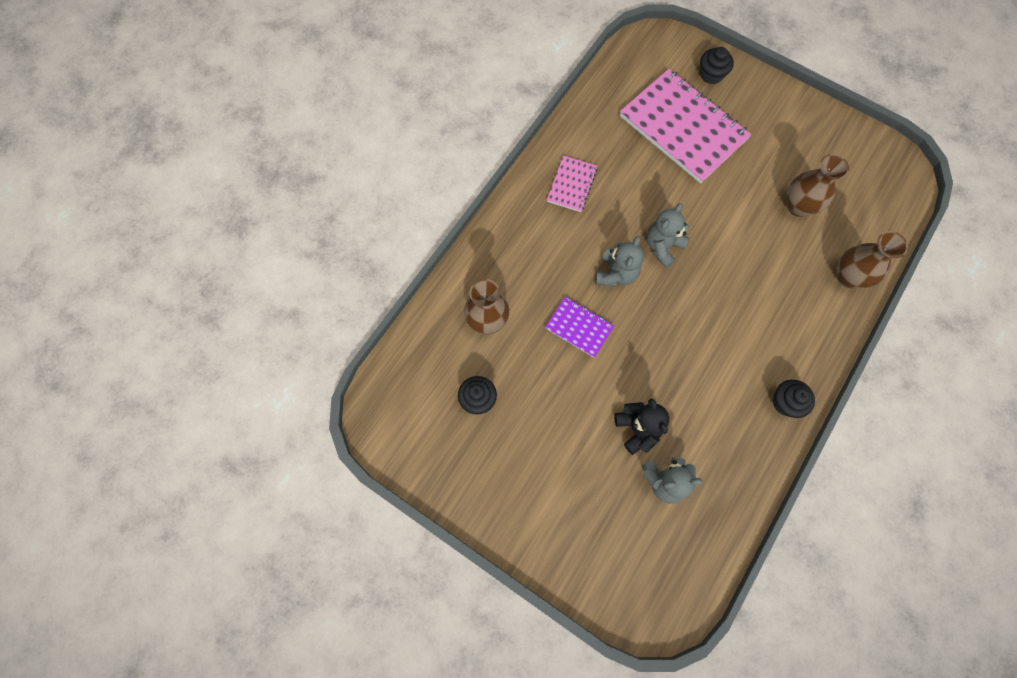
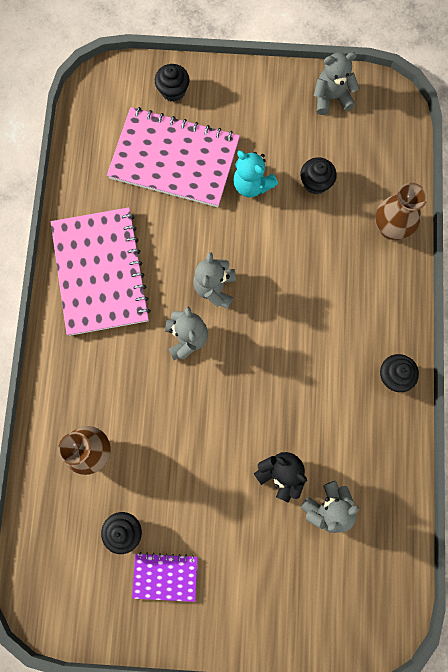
camera: 30 degrees left, 5 degrees up
(571, 185) = (100, 272): pink notebook -> pink notebook, size x2.10
(579, 327) = (180, 409): purple notebook -> purple notebook (165, 576)
(740, 180) = (252, 185): none -> turquoise teddy bear
(798, 206) = (315, 183): brown vase -> black cupcake
(849, 145) = (331, 98): none -> grey teddy bear

